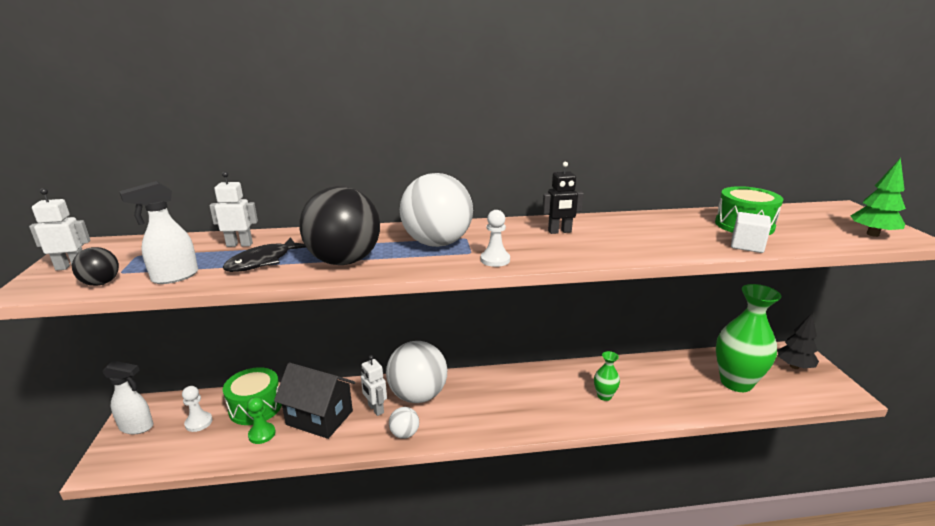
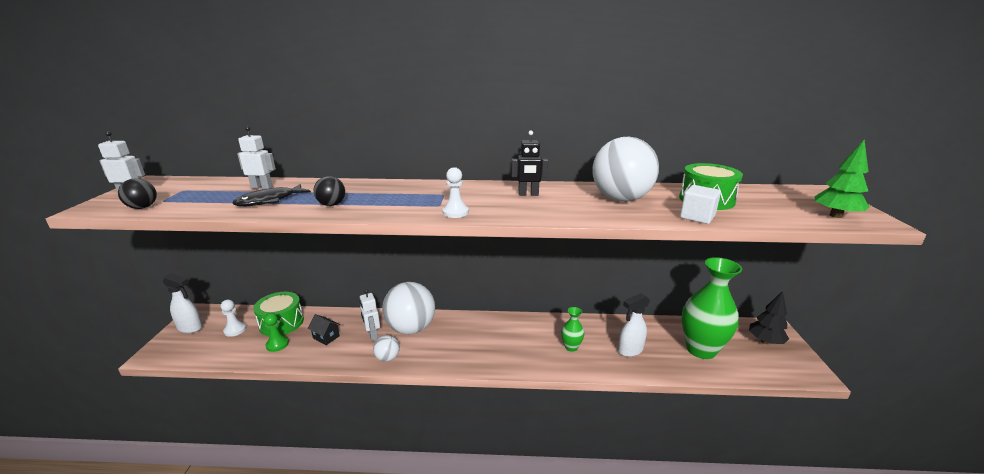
camera: 10 degrees right, 0 degrees up
(174, 277) = (196, 207): white spray bottle -> white spray bottle (629, 350)
(319, 418) = (326, 337): black house -> black house, size x0.48
(344, 261) = (331, 205): black ball -> black ball, size x0.46
(437, 243) = (416, 196): white ball -> white ball (621, 199)

